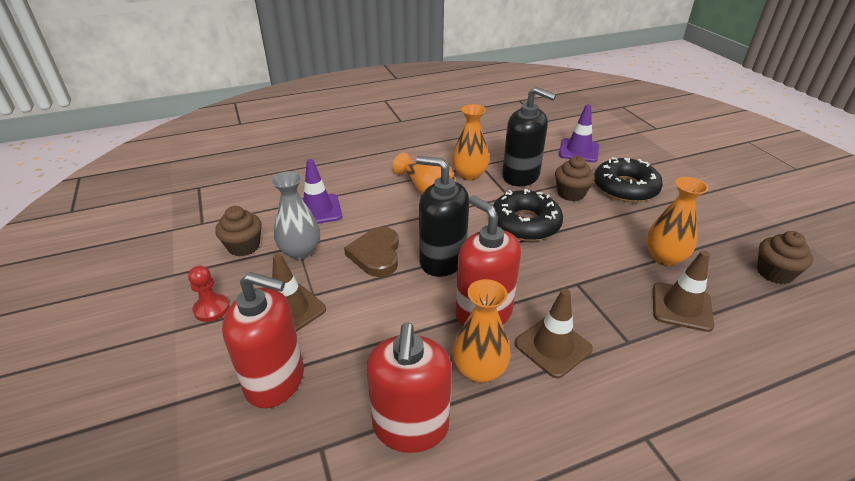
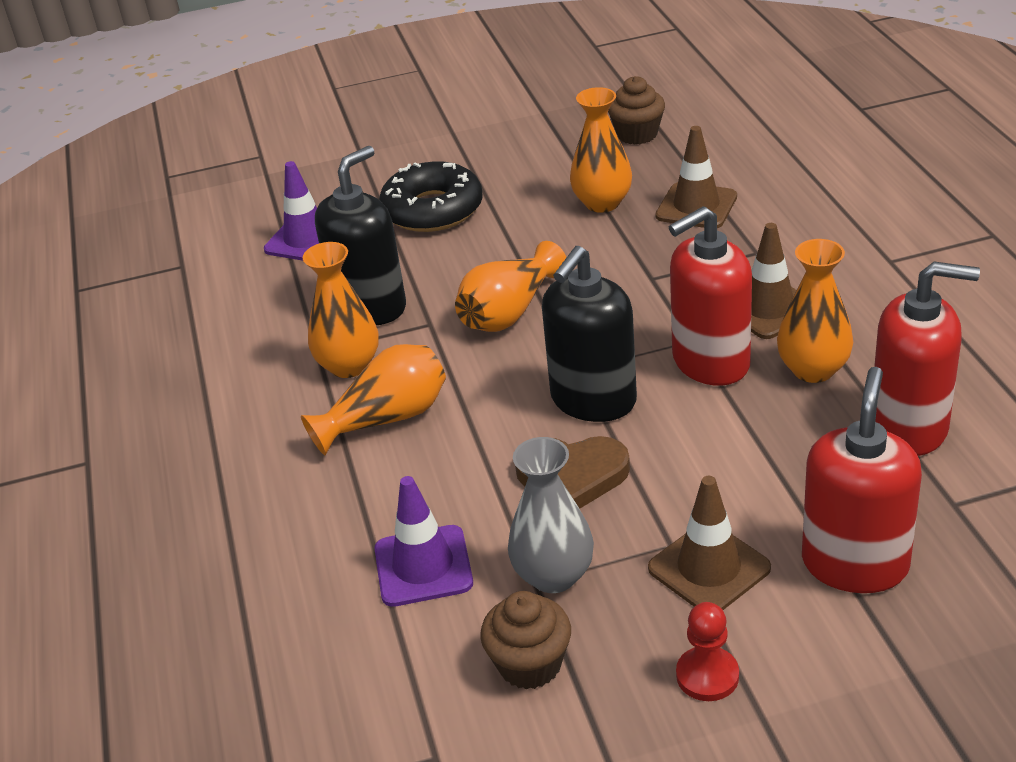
camera: 80 degrees left, 0 degrees up
(525, 223) = (509, 312): black donut -> orange vase
(571, 193) = (436, 261): brown cupcake -> none

